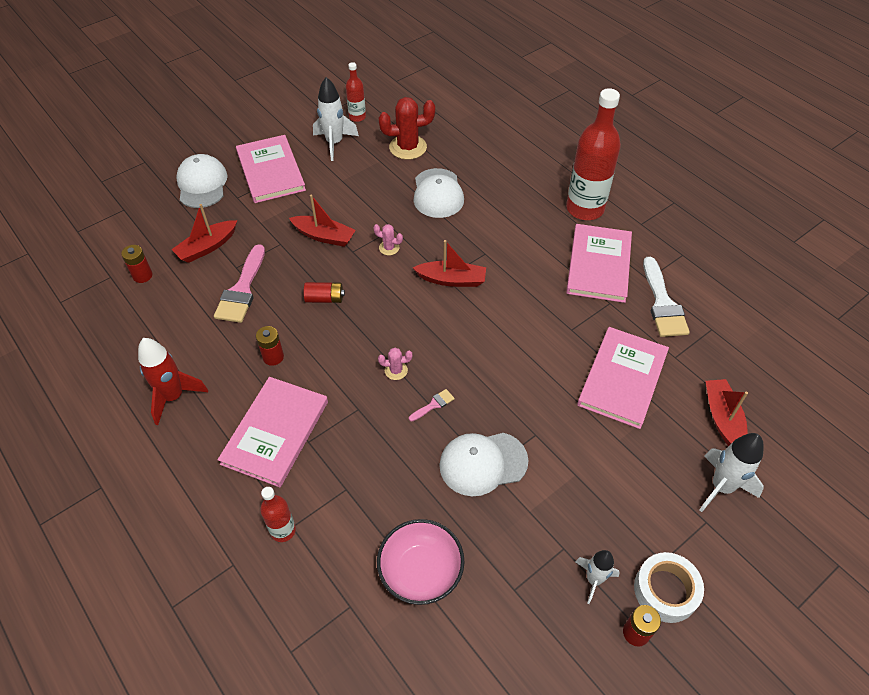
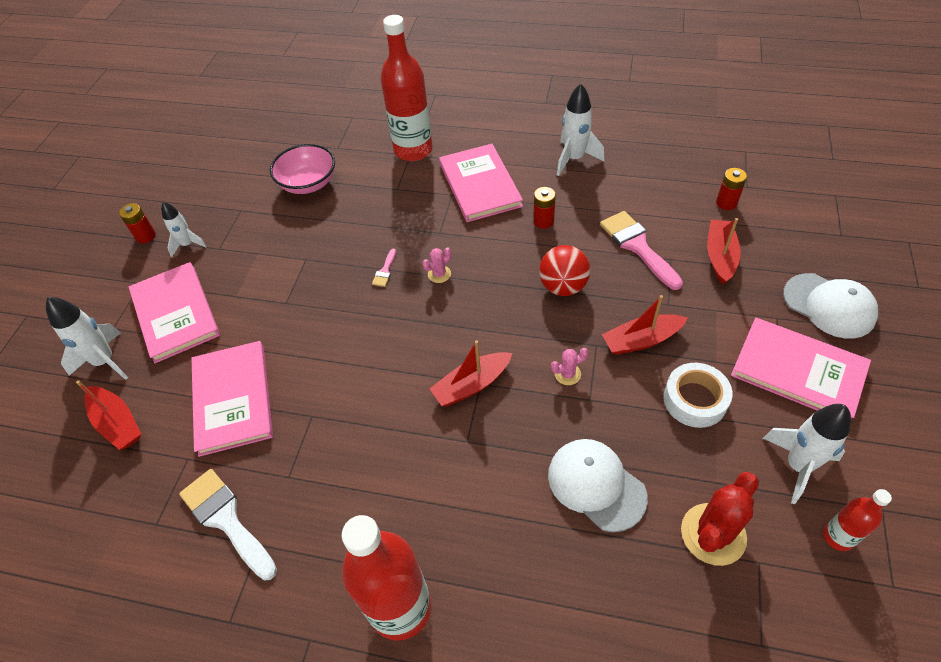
camera: 145 degrees right, 0 degrees up
(173, 397) = (574, 159): red rocket -> white rocket
(283, 530) = (413, 150): red bottle -> red bottle, size x2.03
(325, 298) = (563, 286): red battery -> red ball
(483, 463) = (313, 259): white cap -> none
(599, 265) = (328, 522): pink book -> pink book (175, 313)
(665, 590) = (132, 268): white tape -> white tape (695, 400)

